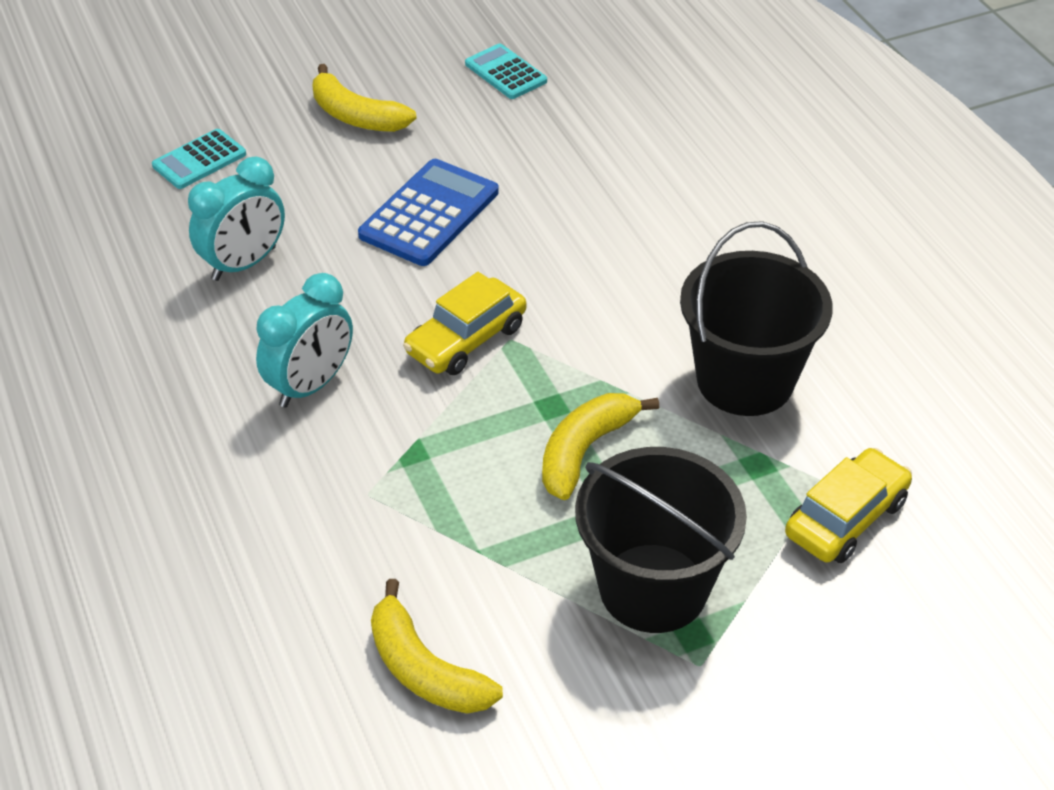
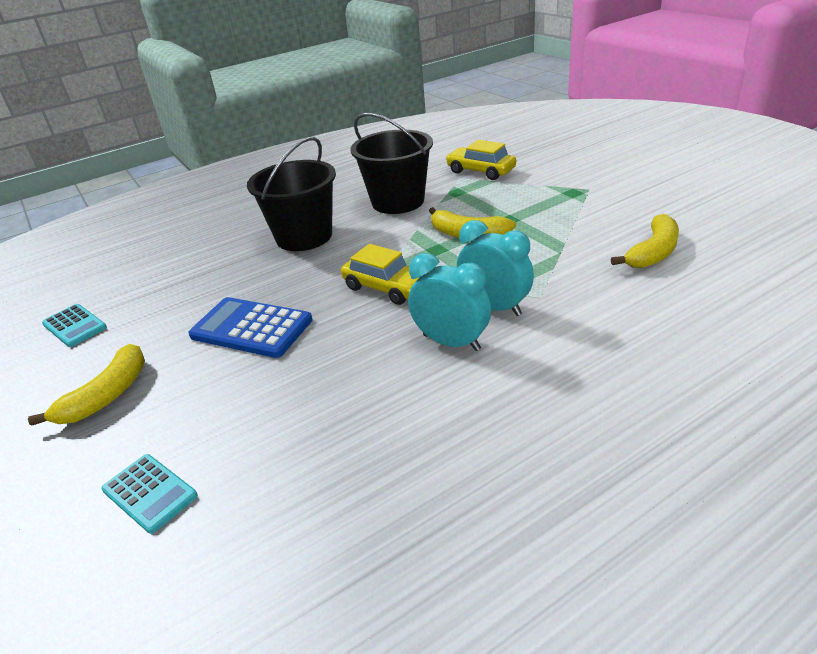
camera: 95 degrees left, 10 degrees down
(244, 264) = (315, 414): turquoise clock -> turquoise clock (495, 307)
(505, 73) = (74, 326): turquoise calculator -> turquoise calculator turned 90 degrees counterclockwise
(653, 588) = (552, 204): black bucket -> black bucket (304, 237)

